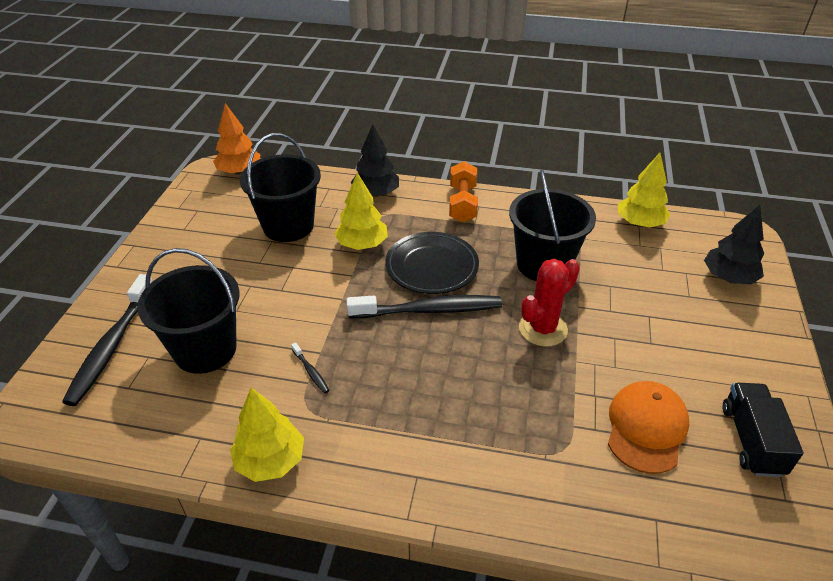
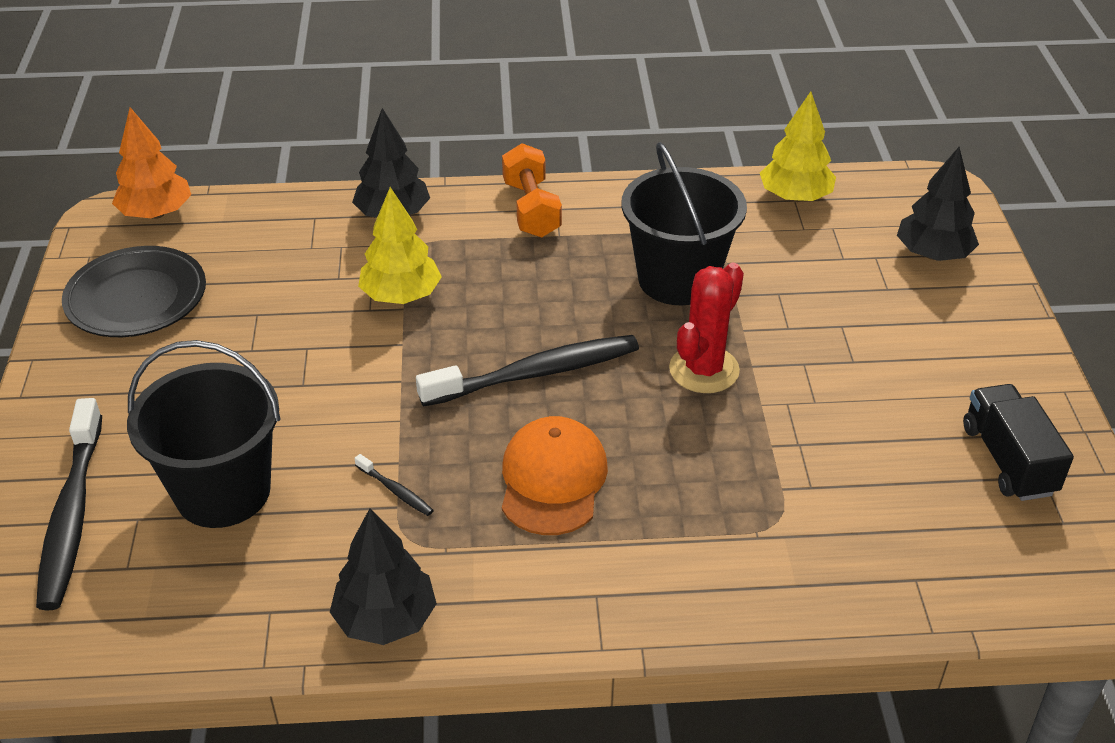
camera: 15 degrees left, 0 degrees up
(270, 461) = (385, 619): yellow tree -> black tree
(288, 226) = (274, 287): black bucket -> none
(432, 266) = (518, 310): black plate -> black plate (136, 298)
(646, 428) = (875, 472): orange cap -> orange cap (552, 480)

